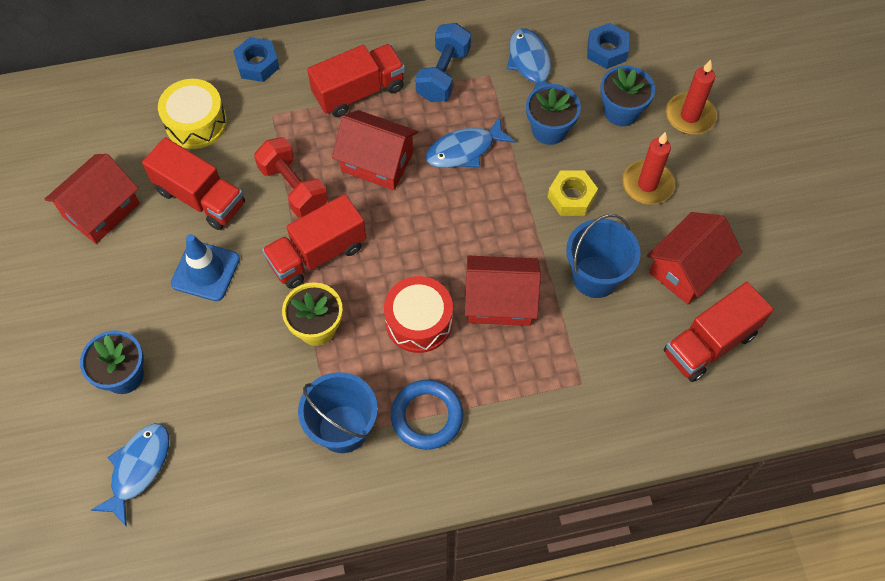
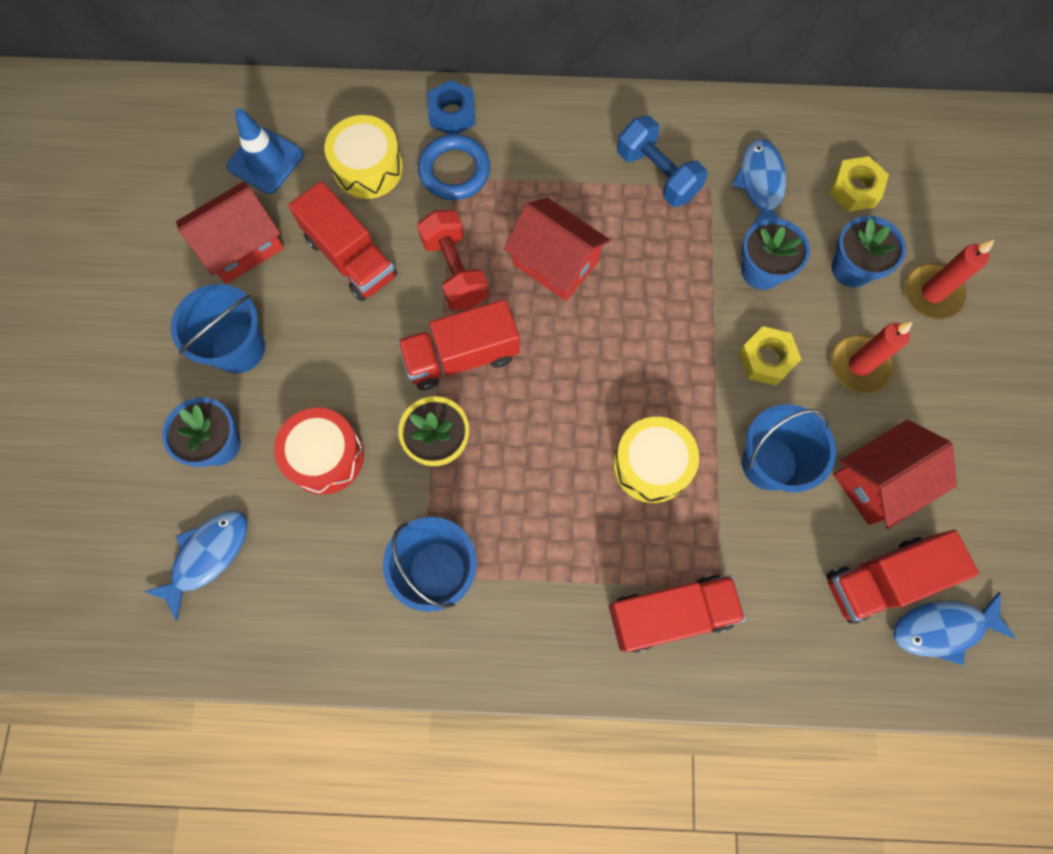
camera: 15 degrees right, 10 degrees up
(121, 293) = (238, 348): none -> blue bucket
(205, 271) = (335, 345): blue traffic cone -> blue traffic cone (265, 161)
(359, 91) = (556, 173): red truck -> red truck (670, 614)
(419, 321) = (554, 465): red drum -> red drum (325, 456)
(427, 416) = (534, 580): blue ring -> blue ring (454, 171)
(443, 74) = (657, 174): blue dumbbell -> blue dumbbell turned 75 degrees counterclockwise
(464, 150) = (658, 272): blue fish -> blue fish (942, 628)
(500, 301) = (651, 465): red house -> yellow drum
(606, 50) = (854, 189): blue nut -> yellow nut

